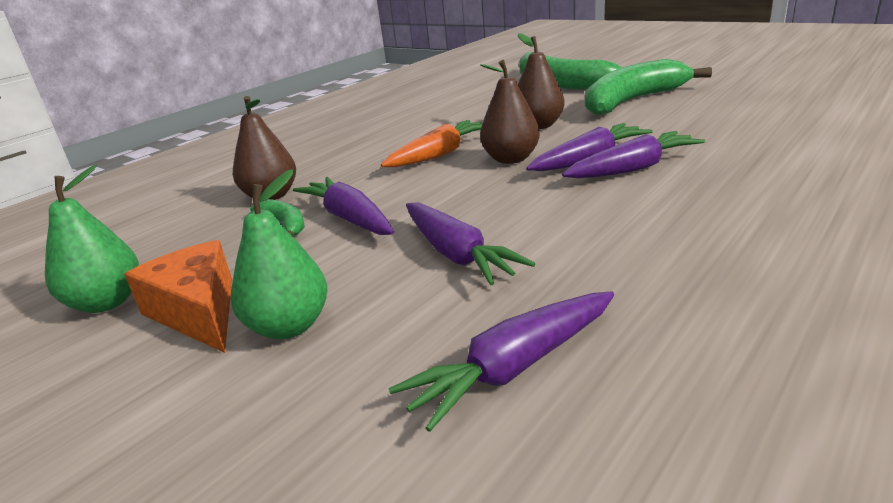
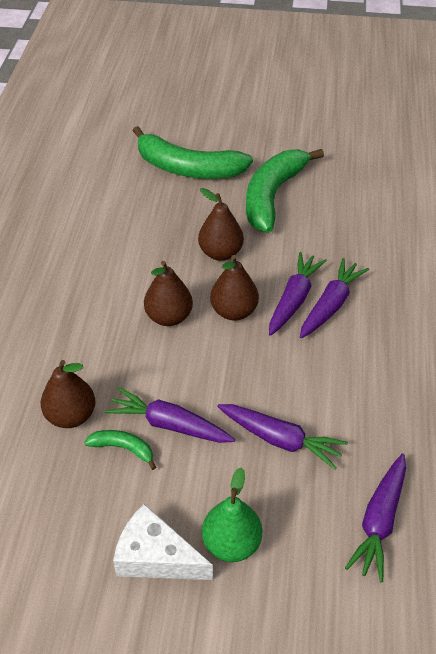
camera: 35 degrees left, 20 degrees up
(107, 302) = (74, 577): green pear -> none
(198, 311) = (156, 557): orange cheese -> white cheese
(439, 154) = (169, 317): orange carrot -> brown pear

